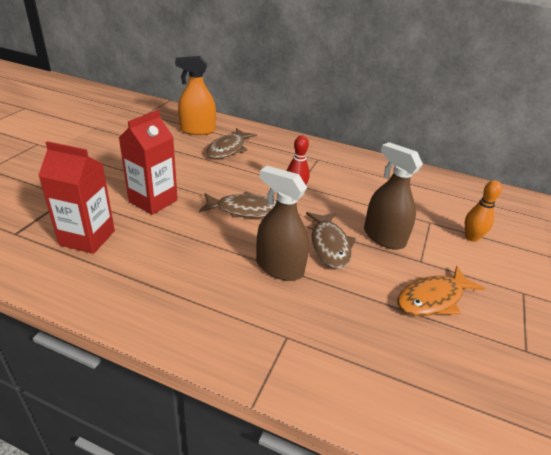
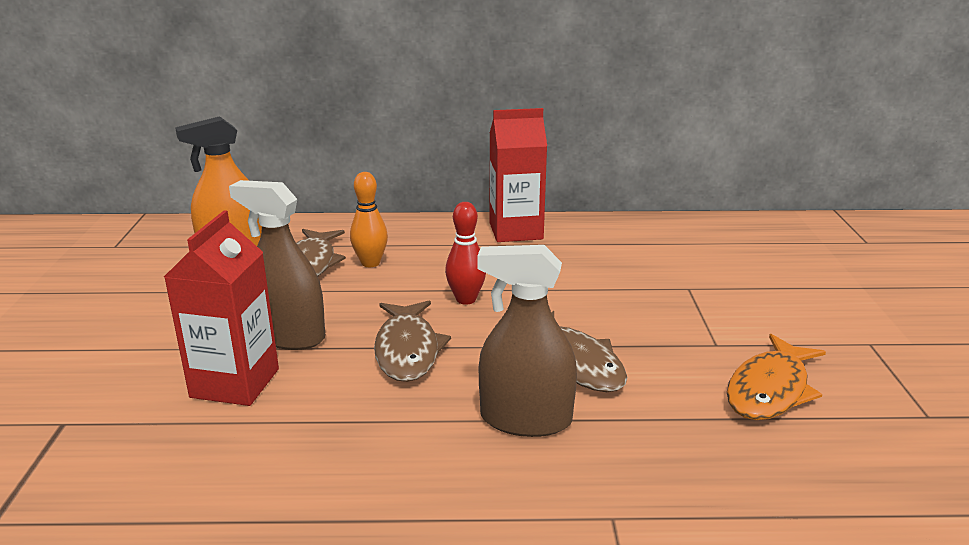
camera: 20 degrees left, 10 degrees down
(87, 238) = (153, 482): red carton -> red carton (516, 231)
(245, 210) = (407, 350): brown fish -> brown fish turned 105 degrees clockwise
(384, 237) = (643, 327): brown spray bottle -> brown spray bottle (289, 336)
(471, 237) = (756, 292): orange bowling pin -> orange bowling pin (370, 263)

